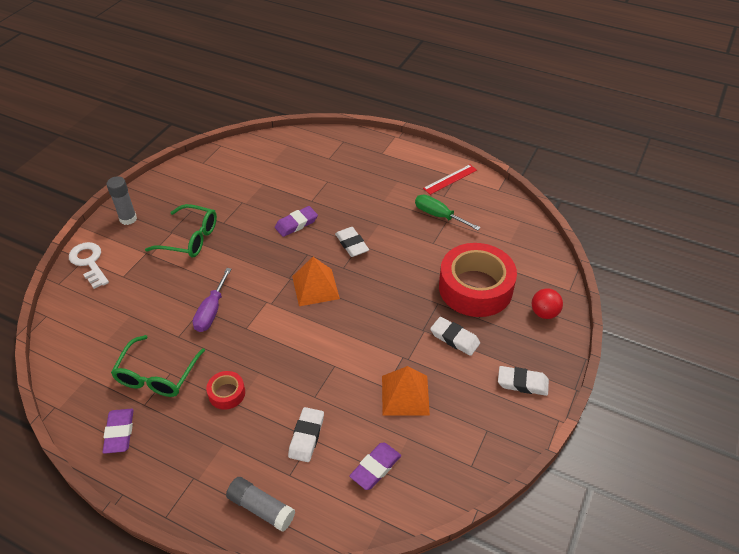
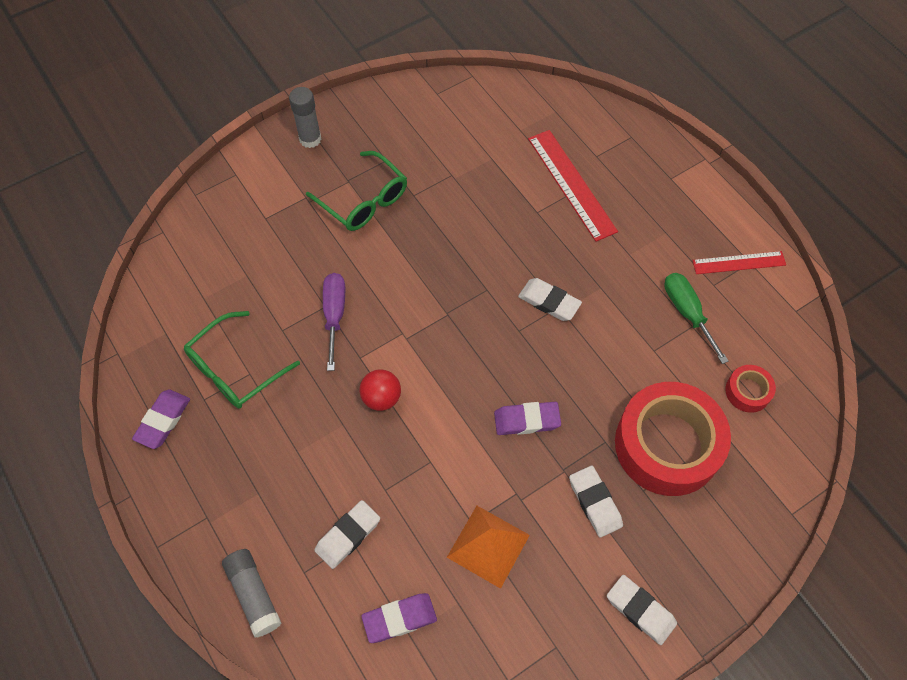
camera: 30 degrees right, 15 degrees up
(89, 262) = (239, 181): white key -> none
(211, 311) = (334, 315): purple screwdriver -> purple screwdriver turned 135 degrees clockwise
(227, 393) = (294, 432): red tape -> red tape (747, 391)
(296, 224) = (498, 238): purple eraser -> purple eraser (527, 420)
(315, 287) = (470, 342): orange pyramid -> none
(323, 178) = (571, 184): none -> red ruler
(352, 244) = (549, 302): white eraser -> white eraser turned 60 degrees counterclockwise
(544, 313) = (734, 529): red ball -> red ball (381, 398)

